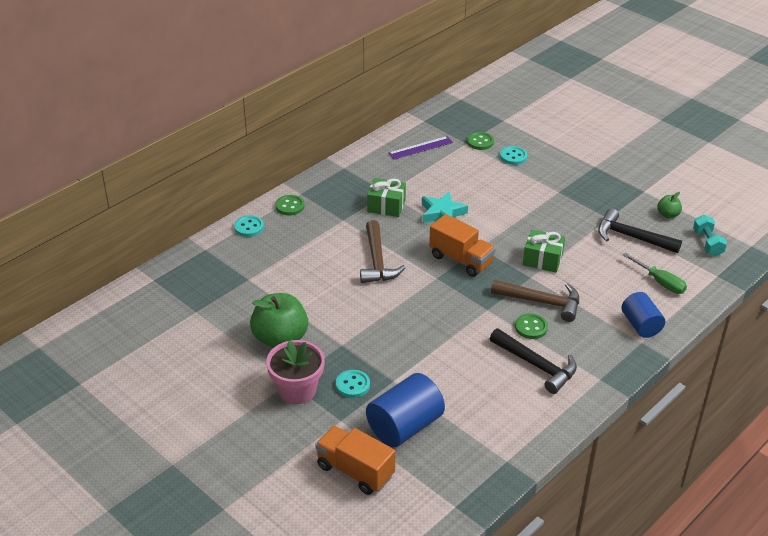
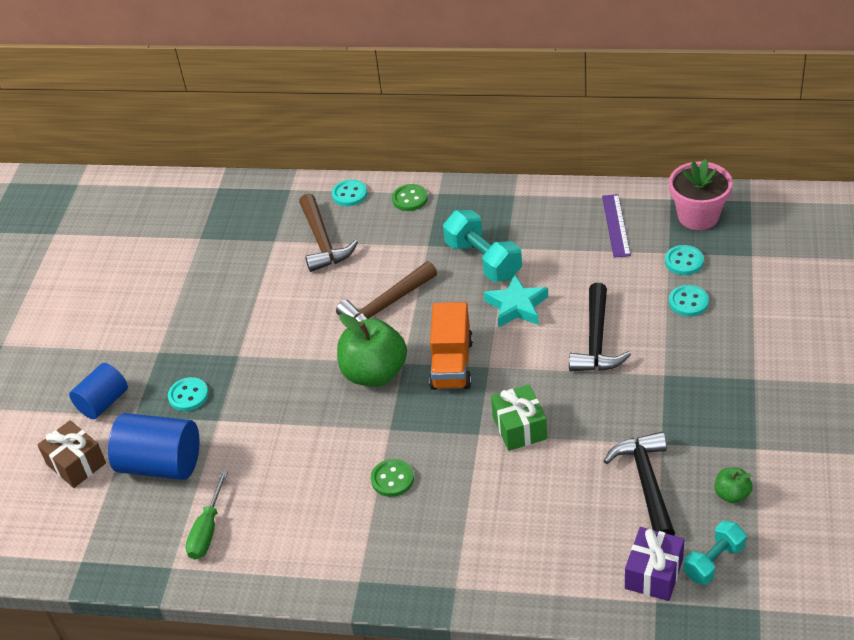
camera: 60 degrees right, 5 degrees up
(280, 338) = (210, 311): green apple -> green apple (374, 373)
(297, 390) = (151, 363): pink flower pot -> pink flower pot (698, 216)
(355, 471) = (76, 464): orange truck -> brown gift
(386, 206) = (483, 260): green gift -> turquoise dumbbell
(420, 148) = (615, 225): purple ruler -> purple ruler turned 60 degrees clockwise
(480, 142) = (684, 261): green button -> turquoise button
(537, 366) = (334, 516): black hammer -> black hammer (596, 341)
(542, 302) = (443, 466): brown hammer -> brown hammer (322, 242)
(641, 325) = (485, 572): blue cylinder -> blue cylinder (103, 402)
(660, 282) = (585, 552): green screwdriver -> green screwdriver (207, 530)
(697, 266) = (653, 573): none -> purple gift

